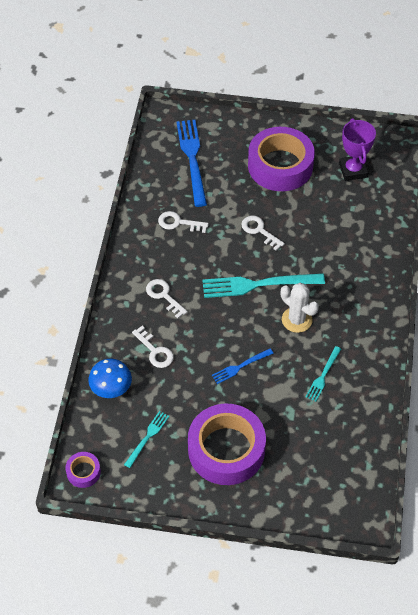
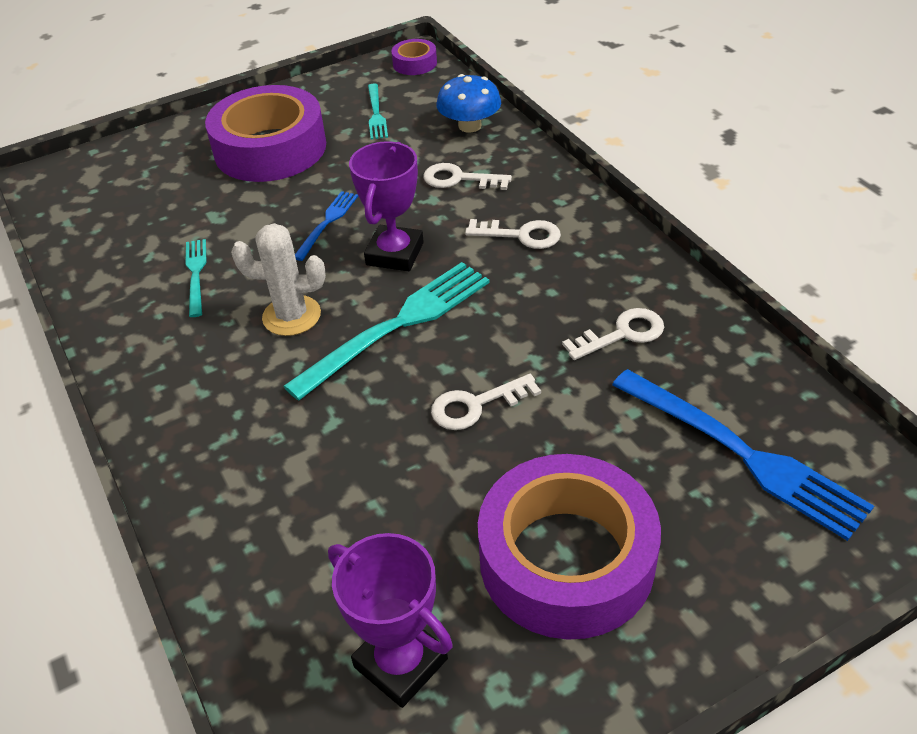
camera: 145 degrees right, 10 degrees down
(226, 324) = (395, 254): none -> purple trophy
(259, 231) = (476, 405): white key -> white key turned 150 degrees clockwise

